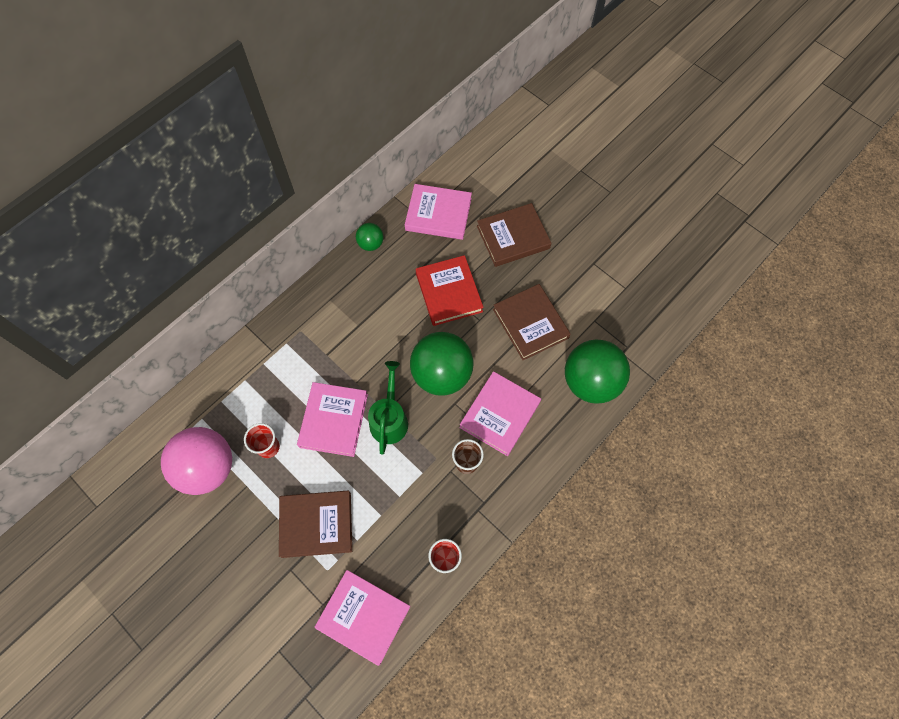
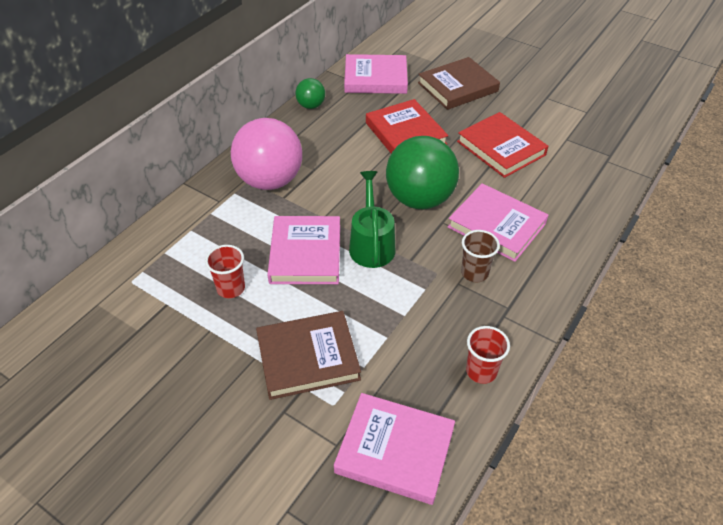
camera: 10 degrees left, 20 degrees down
(208, 468) = (156, 318): pink ball -> pink ball (270, 180)
(499, 414) = (496, 225): pink book -> pink book turned 75 degrees counterclockwise
(530, 323) = (501, 148): brown book -> red book
(590, 382) = (584, 187): green ball -> none

